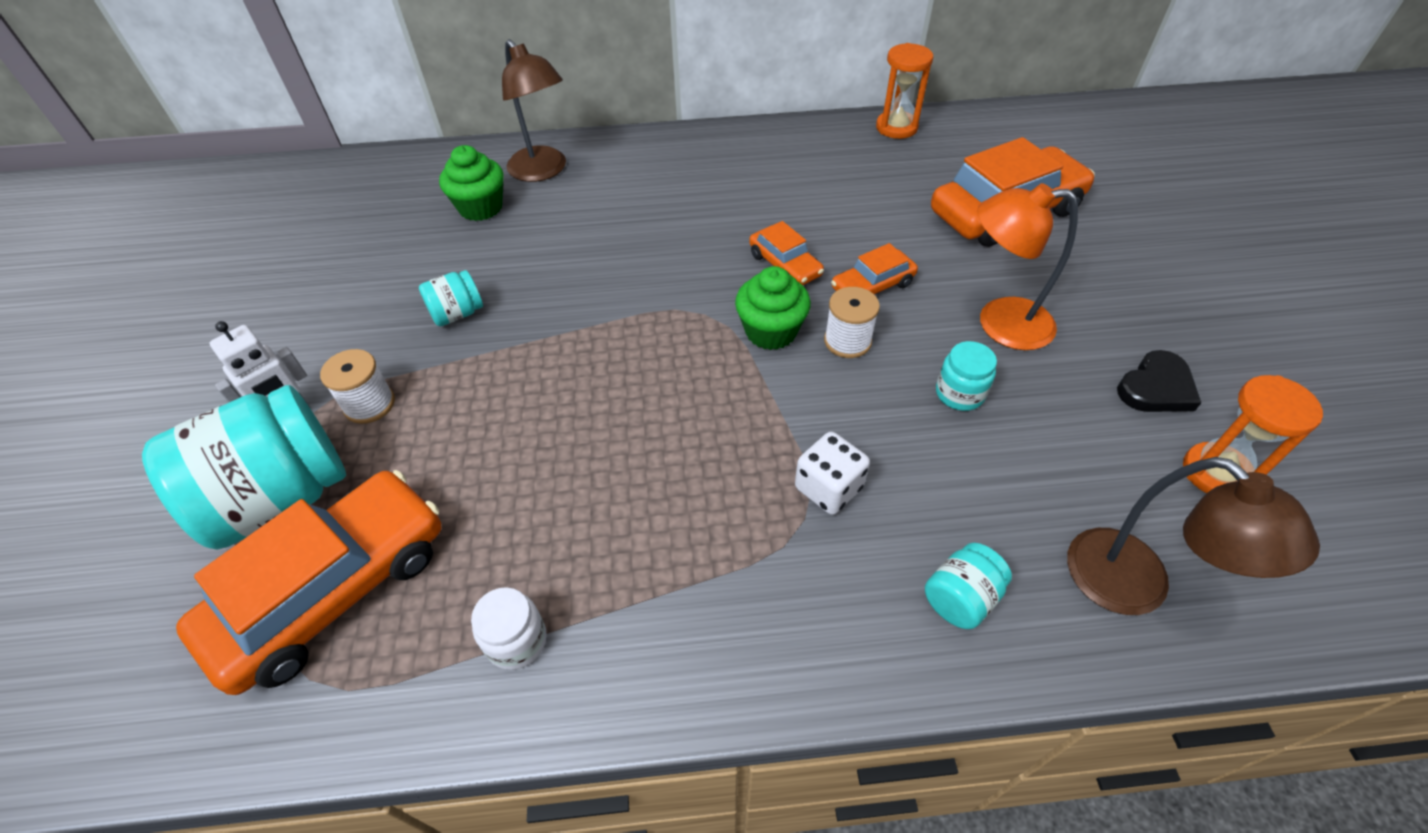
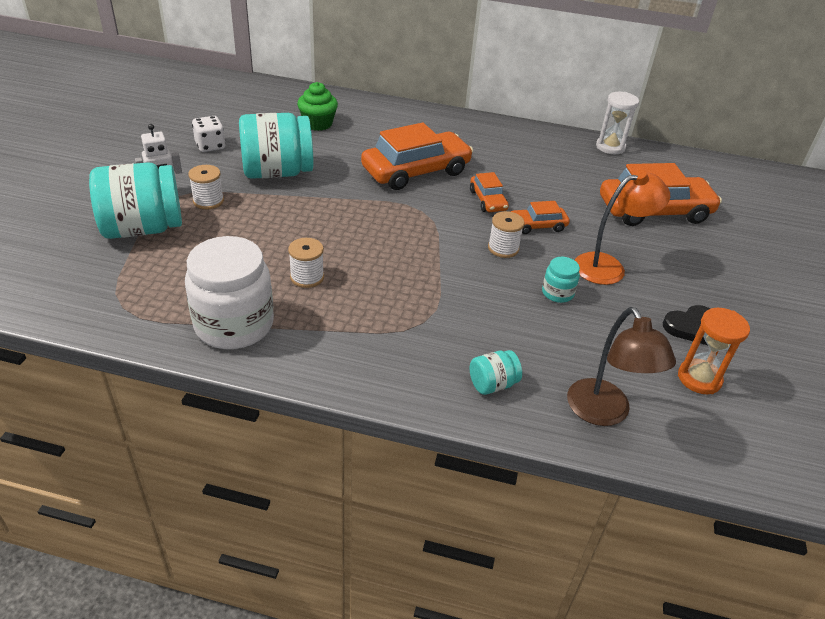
camera: 15 degrees right, 10 degrees down
(333, 589) = (152, 275): orange car -> orange car (416, 171)
(457, 314) = (277, 172): turquoise jar -> turquoise jar, size x2.19
(516, 640) = (234, 325): white jar -> white jar, size x2.19
(543, 171) = (365, 114): brown lamp -> none
(591, 498) = (307, 277): none -> white spool
(771, 331) = (458, 230): green cupcake -> none
(828, 488) = (446, 313): white dice -> white dice (210, 146)
(896, 127) = (610, 147): orange hourglass -> white hourglass
(999, 323) = (608, 266): orange lamp -> orange lamp turned 135 degrees clockwise

